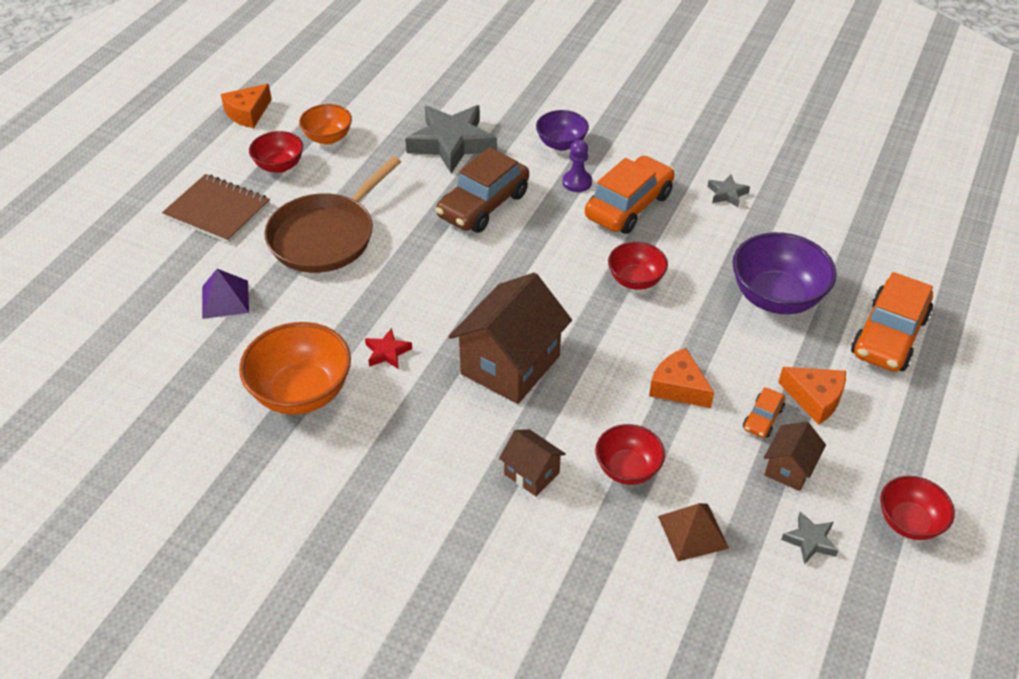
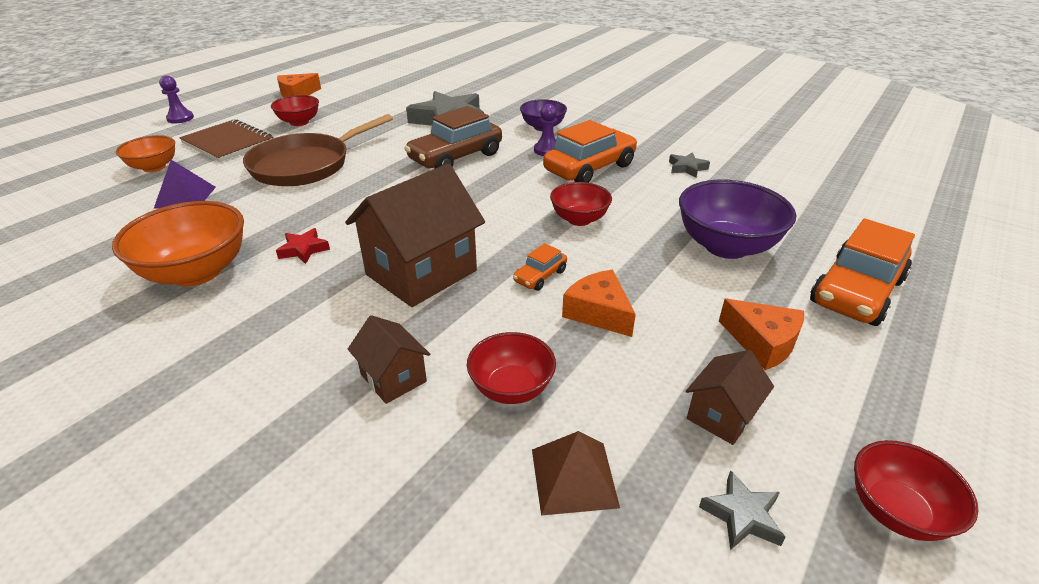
camera: 10 degrees right, 10 degrees down
(132, 174) = (180, 118): none -> purple pawn
(328, 138) = (349, 110): orange bowl -> orange bowl (154, 167)
(762, 418) = (694, 355): orange car -> orange car (540, 276)

